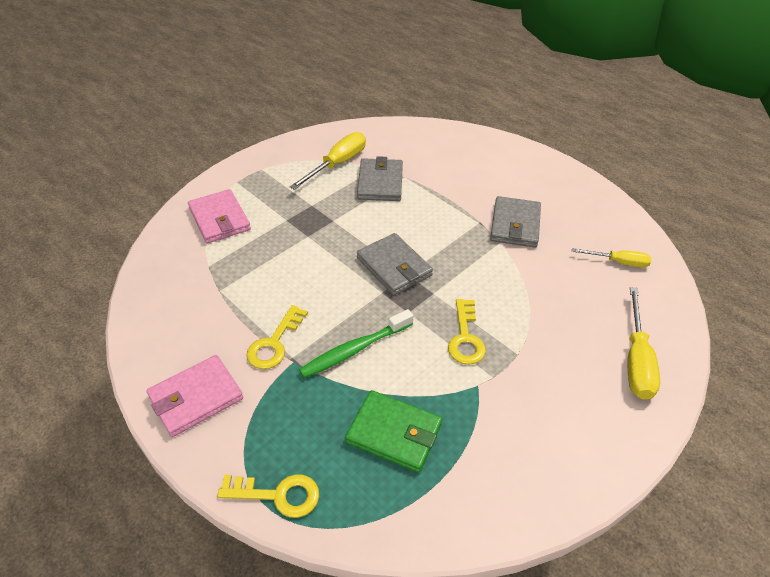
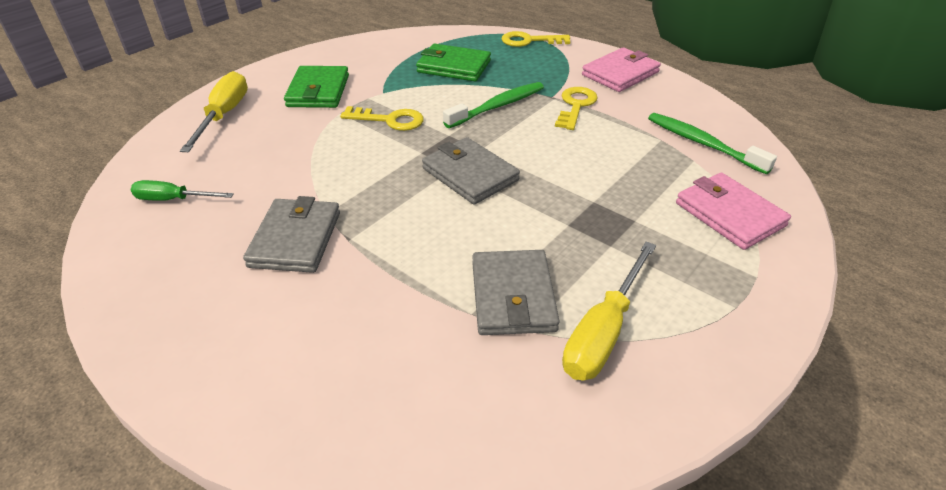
camera: 175 degrees right, 5 degrees down
(187, 283) = (702, 143): none -> green toothbrush
(465, 338) = (389, 120): yellow key -> yellow key turned 105 degrees clockwise
(552, 395) = (318, 91): none -> green wallet
(618, 262) = (173, 199): yellow screwdriver -> green screwdriver

